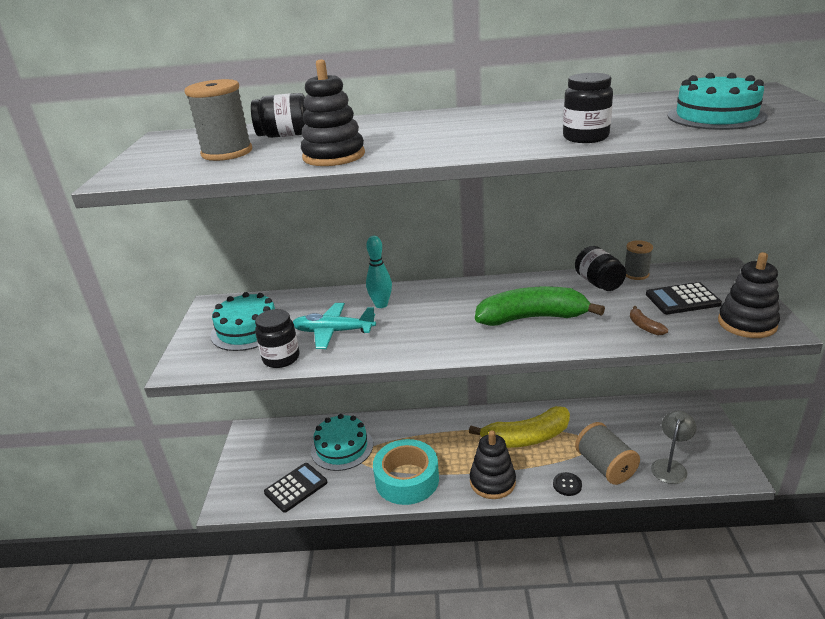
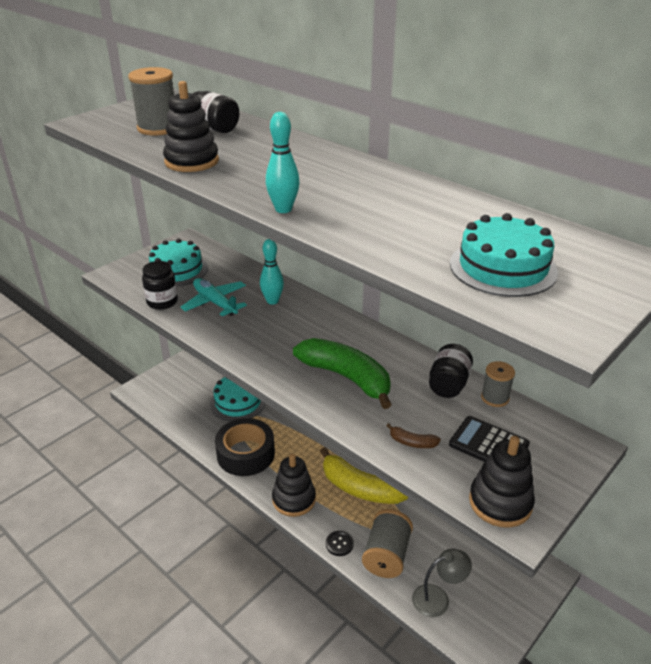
camera: 40 degrees right, 5 degrees up
(296, 487) = (181, 408): black calculator -> none
(407, 479) = (245, 454): turquoise tape -> black tape
(502, 148) = (283, 209): none -> turquoise bowling pin
(585, 137) = (353, 231): black jar -> none
(644, 326) = (412, 442): brown banana -> brown banana turned 90 degrees counterclockwise

